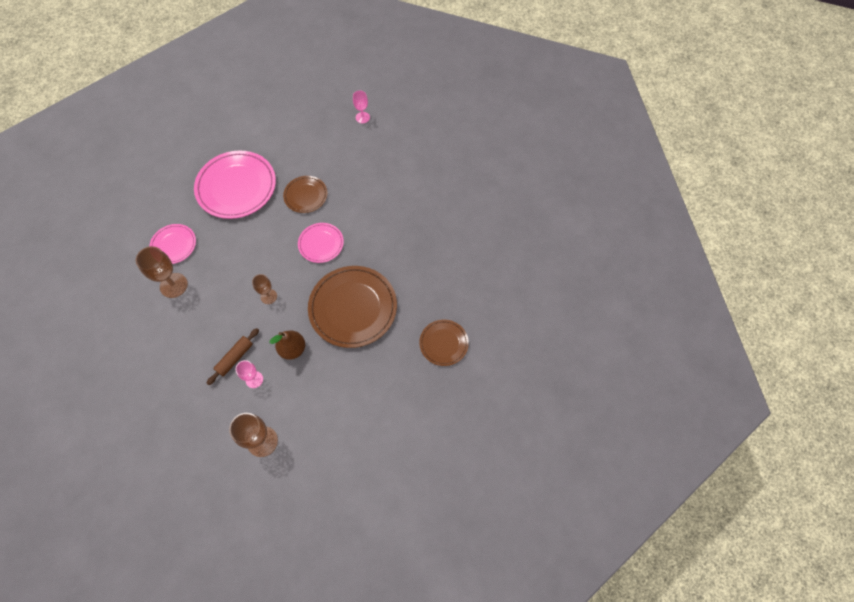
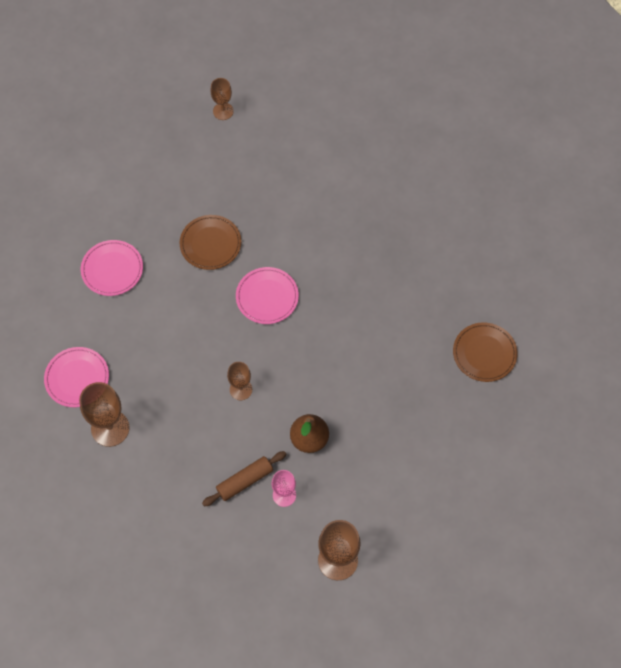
camera: 25 degrees left, 0 degrees up
(235, 358) = (244, 481): brown rolling pin -> brown rolling pin turned 45 degrees clockwise
(236, 187) = (112, 269): pink plate -> pink plate, size x0.54
(353, 308) = (353, 358): brown plate -> none
(362, 117) = (223, 111): pink goblet -> brown goblet

